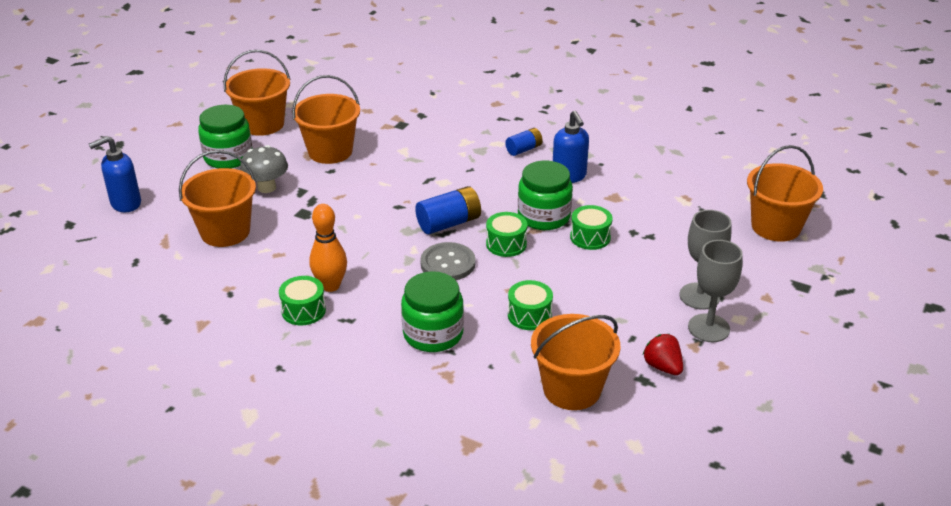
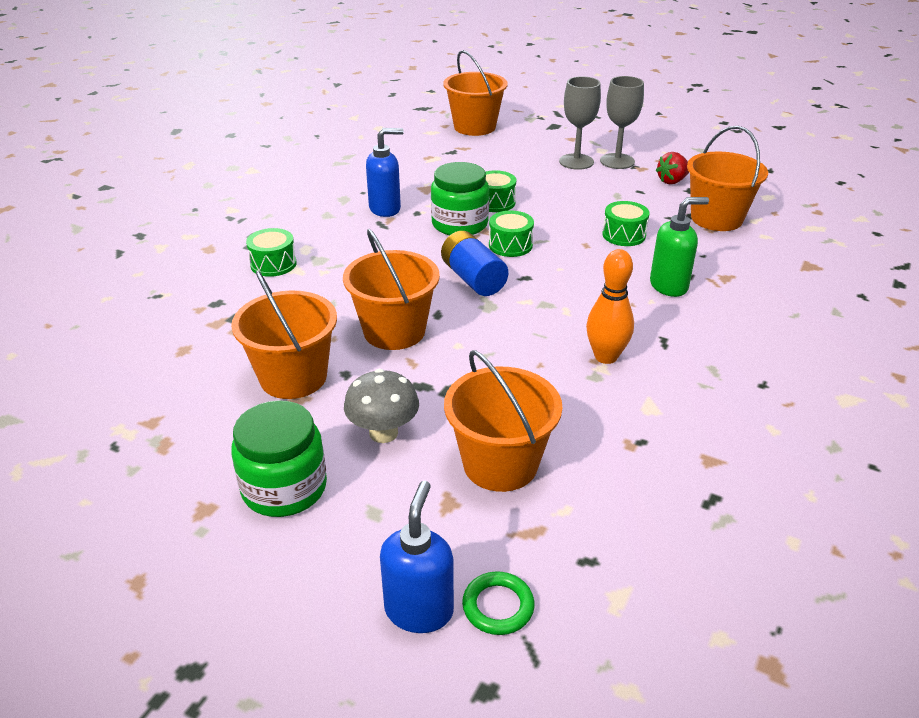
camera: 90 degrees left, 0 degrees up
(117, 228) = (498, 606): none -> green ring
(125, 204) = (419, 610): blue soap dispenser -> blue soap dispenser turned 135 degrees counterclockwise
(262, 124) = (185, 458): orange bucket -> orange bucket (394, 331)
(303, 310) = (658, 374): green drum -> green drum (273, 264)
(433, 334) = (669, 286): green jar -> green soap dispenser
(448, 263) = (549, 279): grey button -> none
(524, 149) = (324, 232): blue battery -> none

